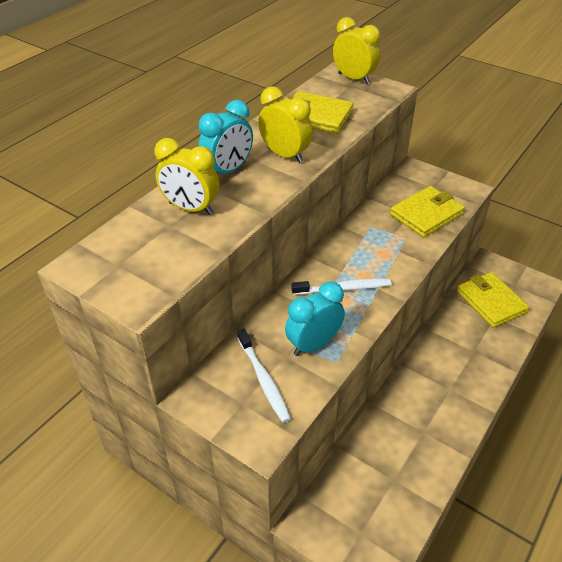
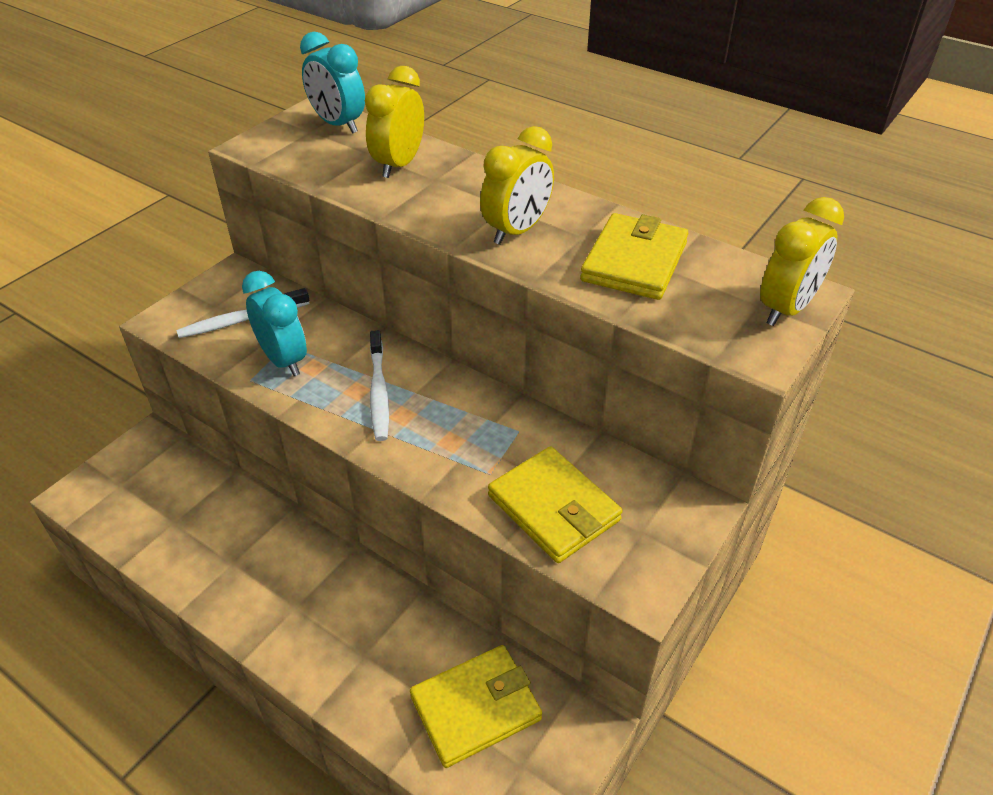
camera: 90 degrees right, 0 degrees up
(228, 170) = (478, 187): turquoise clock -> turquoise clock (338, 125)

